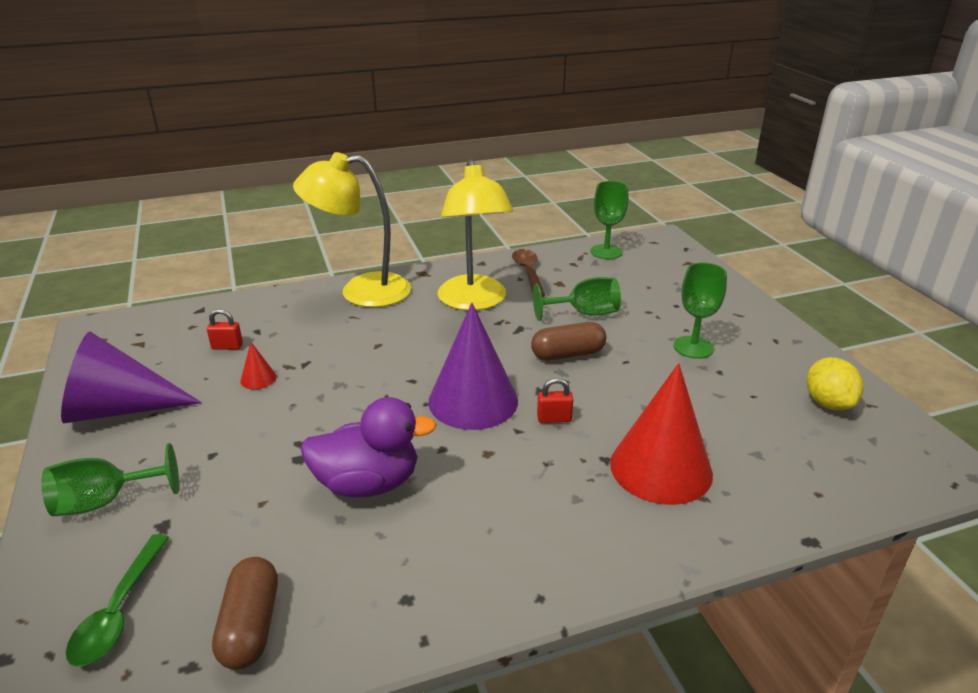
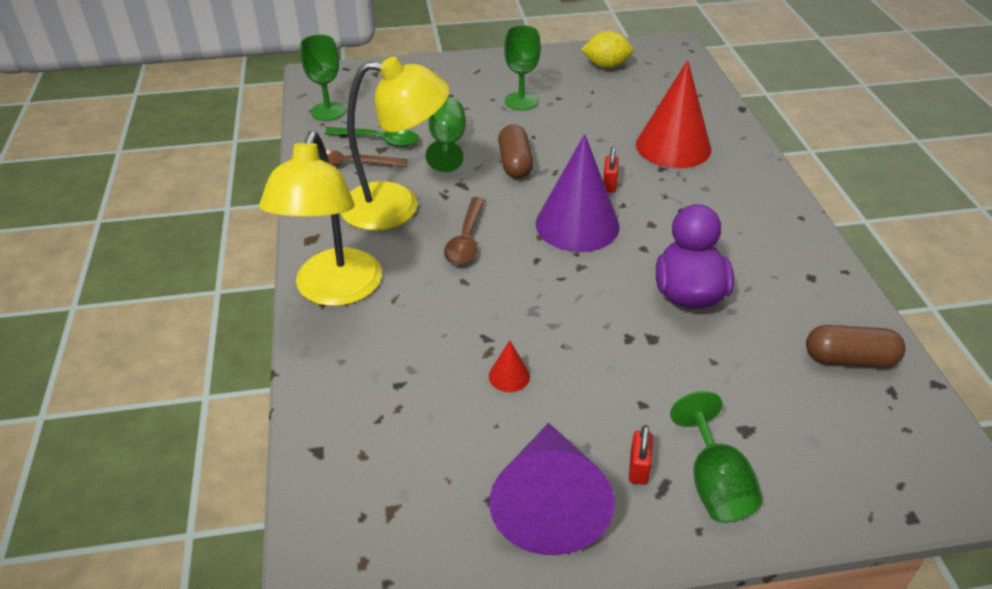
camera: 80 degrees left, 10 degrees up
(119, 611) = (849, 445): green spoon -> green spoon (379, 140)
(227, 346) = (429, 411): red padlock -> red padlock (638, 468)
(435, 340) = (466, 239): none -> brown spoon

